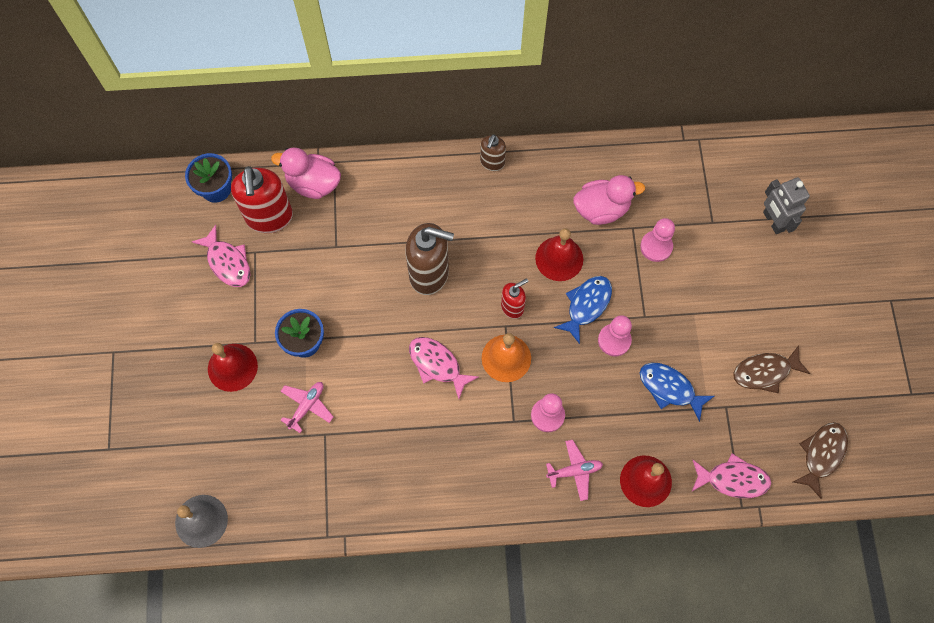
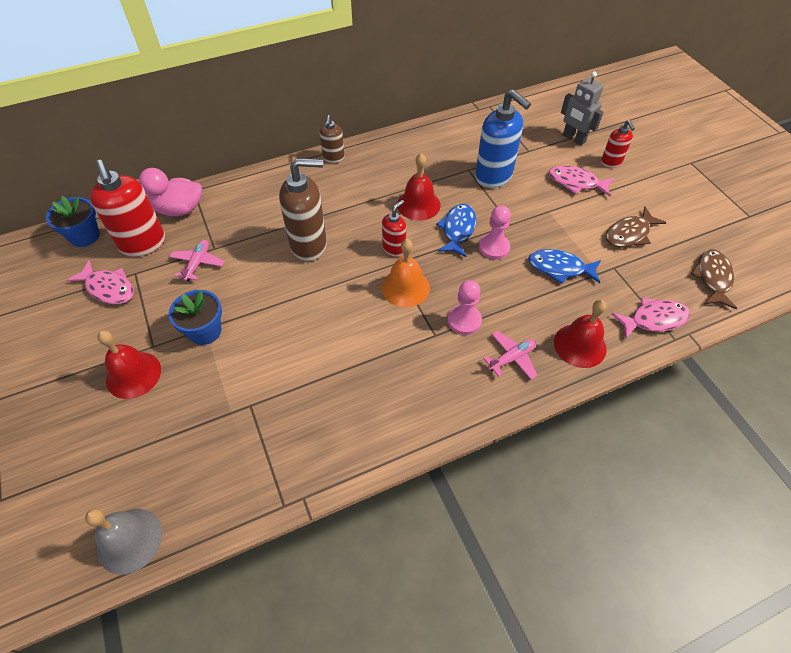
camera: 20 degrees left, 15 degrees down
(307, 406) = (223, 385): pink plane -> pink plane (198, 263)
(437, 364) = (343, 311): pink fish -> pink fish (576, 183)
(601, 209) = (437, 164): pink duck -> none
(656, 247) = (494, 176): pink pawn -> blue soap dispenser
(798, 270) = (611, 163): none -> red soap dispenser

